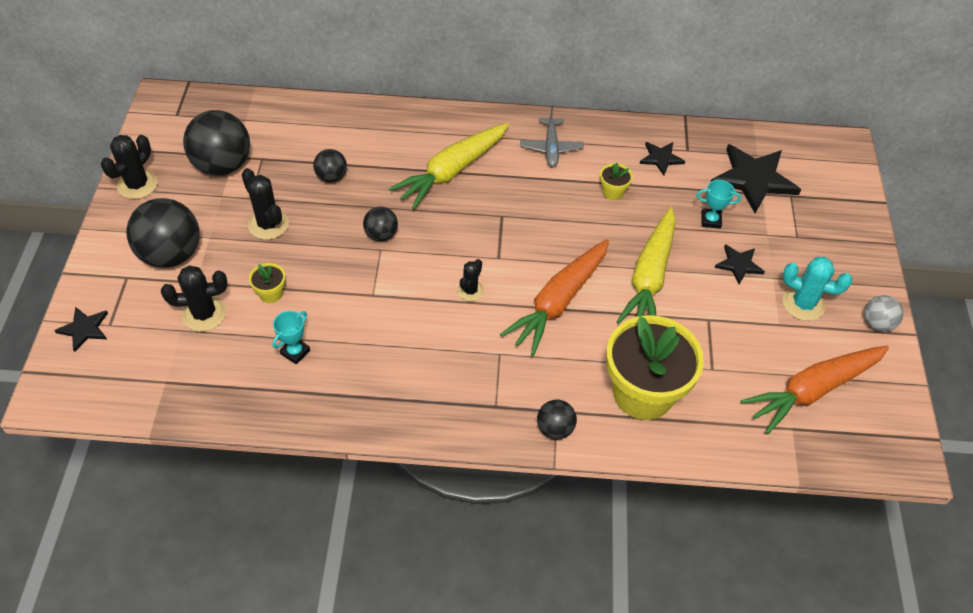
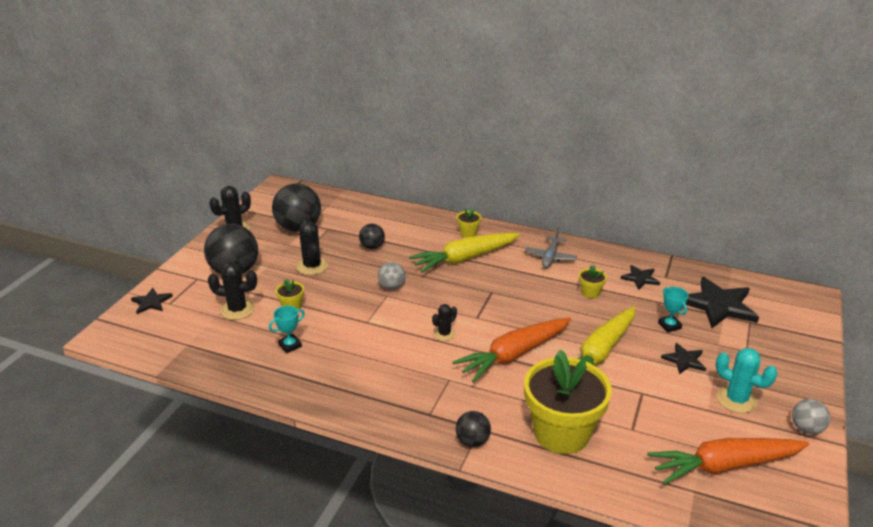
camera: 20 degrees right, 20 degrees down
(381, 235) = (392, 287): black ball -> grey ball
(441, 129) = (468, 233): none -> yellow flower pot
(710, 220) = (669, 326): turquoise trophy -> turquoise trophy turned 45 degrees clockwise

